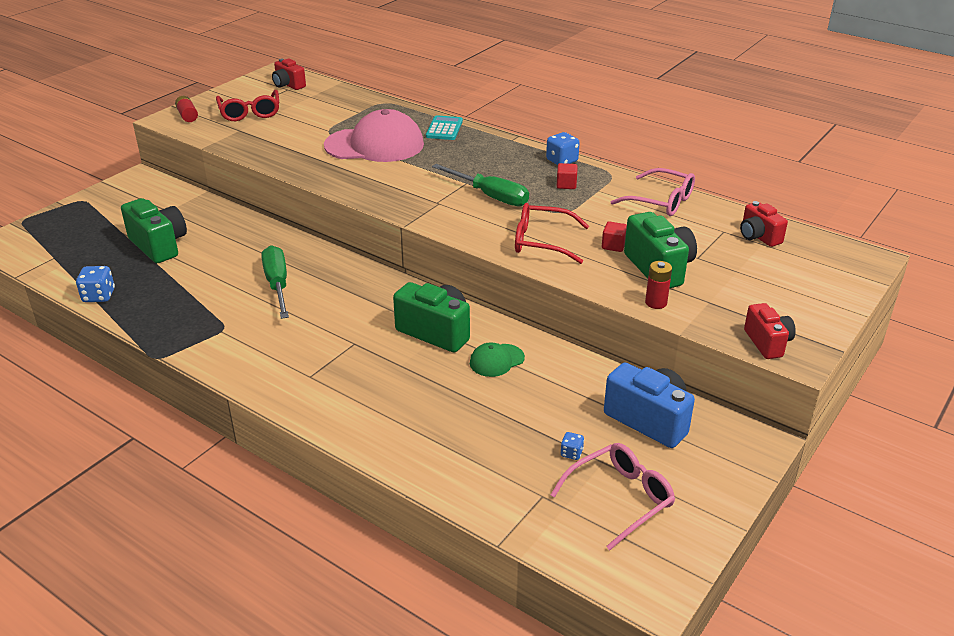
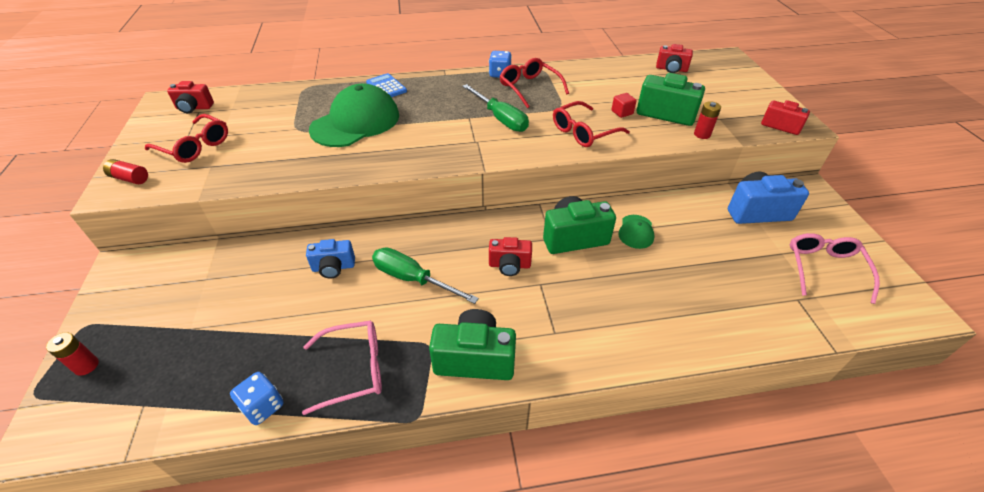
camera: 45 degrees left, 10 degrees up
(57, 221) = (86, 366): none -> red battery
(159, 245) = (249, 316): green camera -> green camera (475, 358)
(243, 247) = (333, 267): none -> blue camera
(354, 318) = (509, 265): none -> red camera
(375, 145) = (355, 122): pink cap -> green cap
(444, 129) = (386, 87): turquoise calculator -> blue calculator
(490, 196) = (500, 118): green screwdriver -> green screwdriver turned 60 degrees clockwise
(566, 185) = (529, 88): red cube -> red glasses
(571, 453) = (764, 260): blue dice -> none
(660, 201) = (594, 73): pink glasses -> pink glasses (353, 369)

